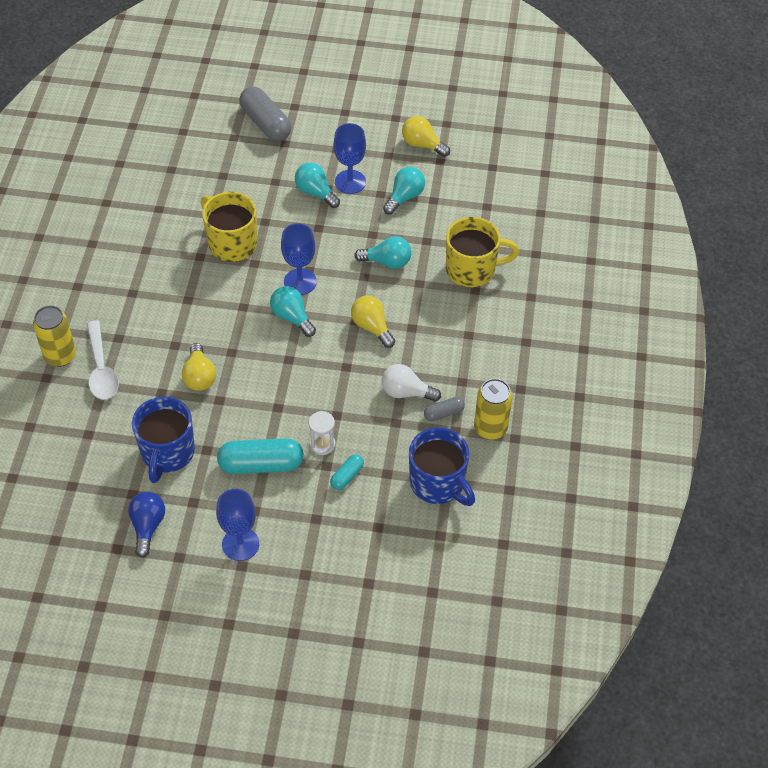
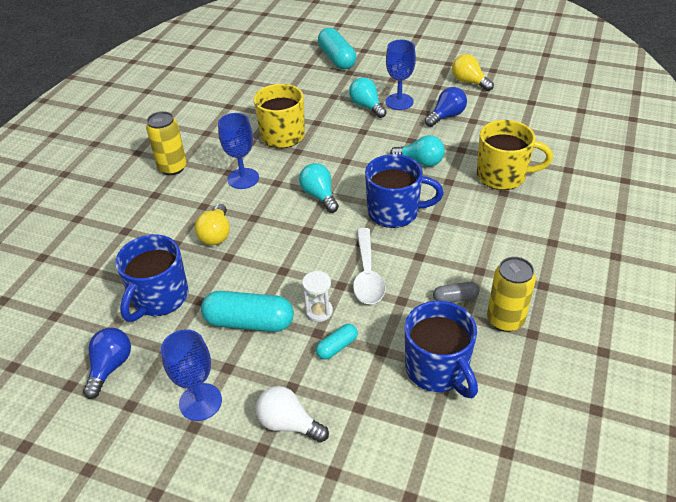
camera: 15 degrees right, 10 degrees down
(60, 356) = (97, 203): yellow can -> yellow can (173, 168)
(101, 369) = (129, 217): white spoon -> white spoon (367, 274)
(265, 123) = (337, 59): grey capsule -> turquoise capsule
(300, 282) = (335, 169): blue goblet -> blue goblet (243, 178)
(372, 327) = (395, 212): yellow light bulb -> blue mug
(404, 197) = (446, 116): turquoise light bulb -> blue light bulb
(406, 392) = (418, 273): white light bulb -> white light bulb (288, 423)

